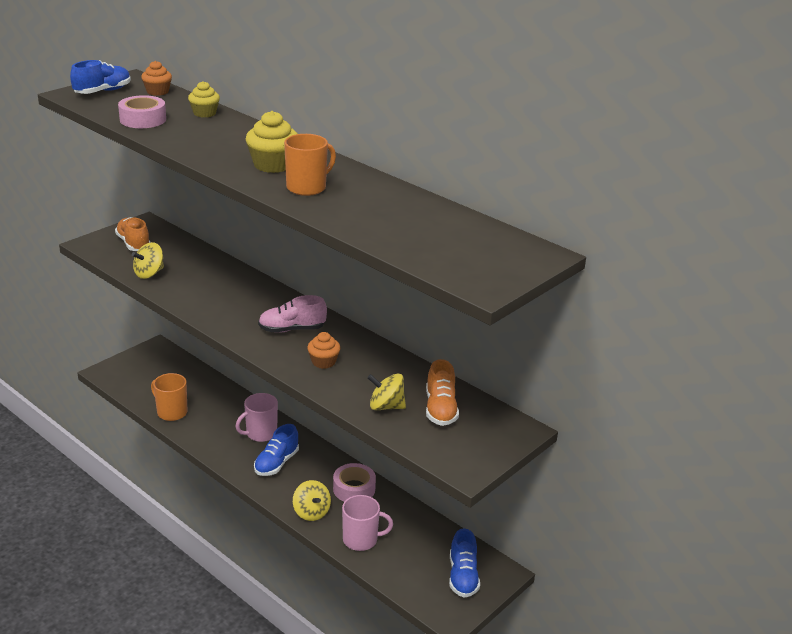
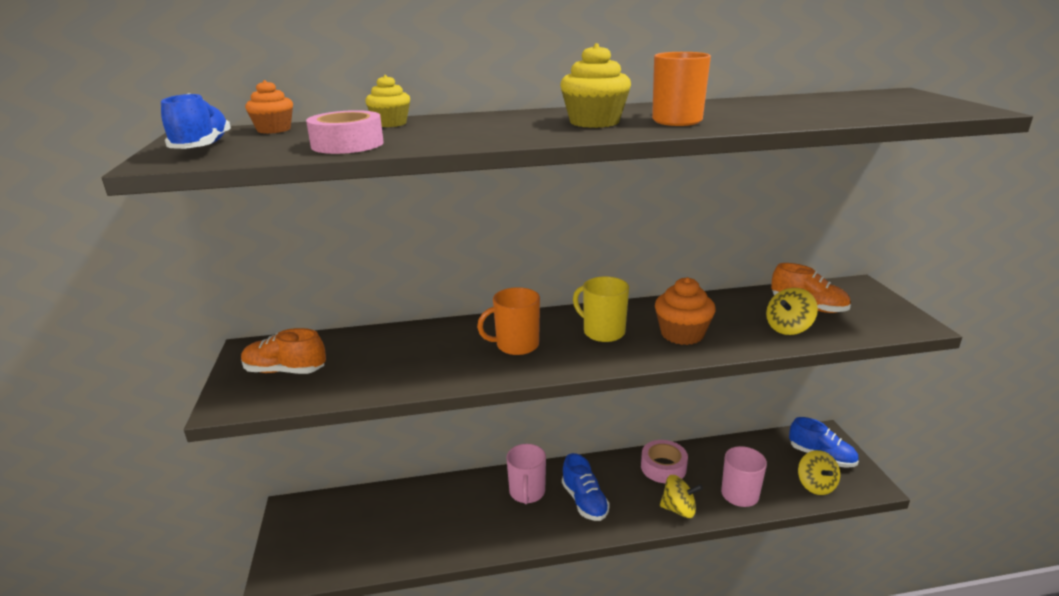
camera: 50 degrees left, 5 degrees down
(149, 273) = (372, 381): yellow spinning top -> yellow spinning top (815, 485)
(171, 412) = (421, 547): orange mug -> orange mug (516, 345)
(292, 329) = (602, 332): pink shoe -> yellow mug
(323, 362) = (682, 334): orange cupcake -> orange cupcake, size x1.54

